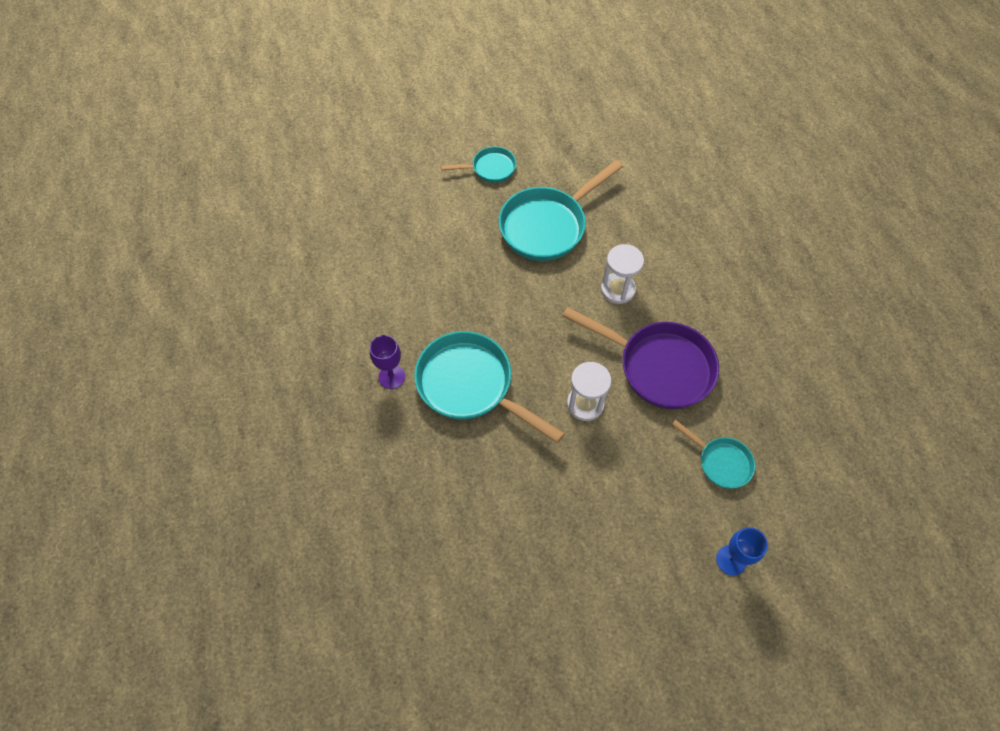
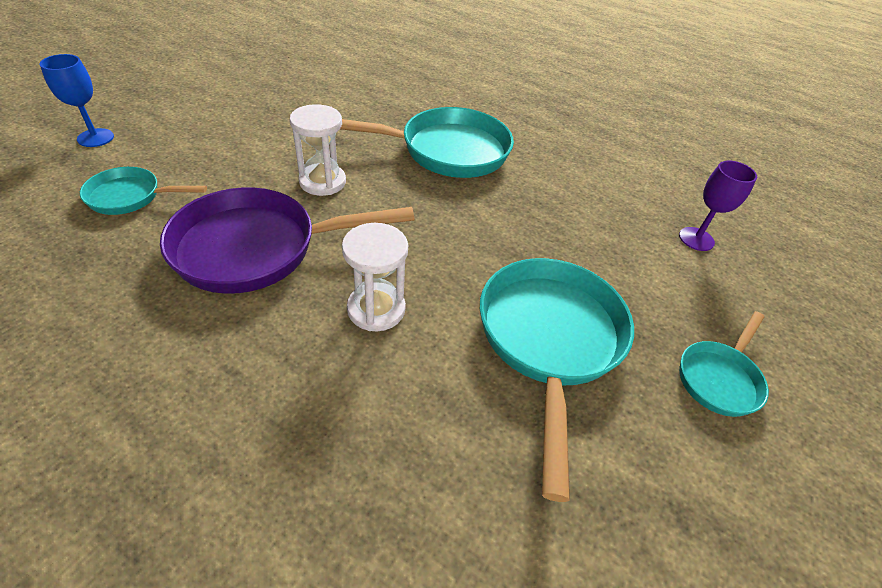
camera: 135 degrees right, 15 degrees down
(392, 377) = (516, 131): purple goblet -> purple goblet (696, 239)

